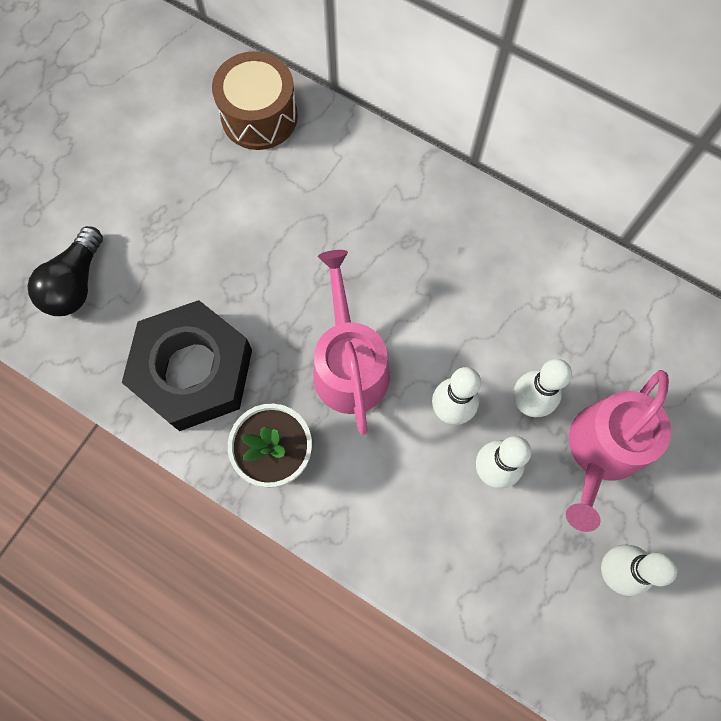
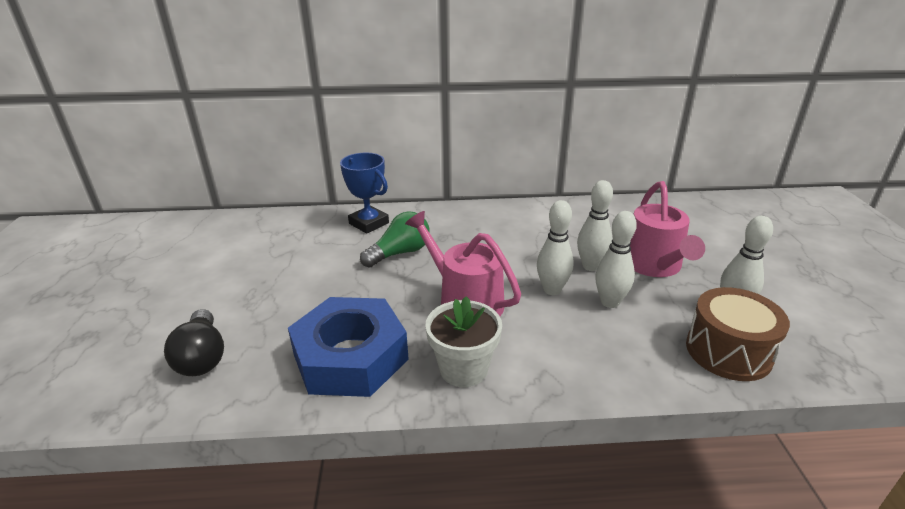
camera: 35 degrees left, 40 degrees down
(193, 371) = (350, 357): black nut -> blue nut
(259, 116) = (293, 228): brown drum -> brown drum (728, 351)
(341, 240) = (400, 253): none -> green light bulb
(345, 159) = (369, 223): none -> blue trophy

